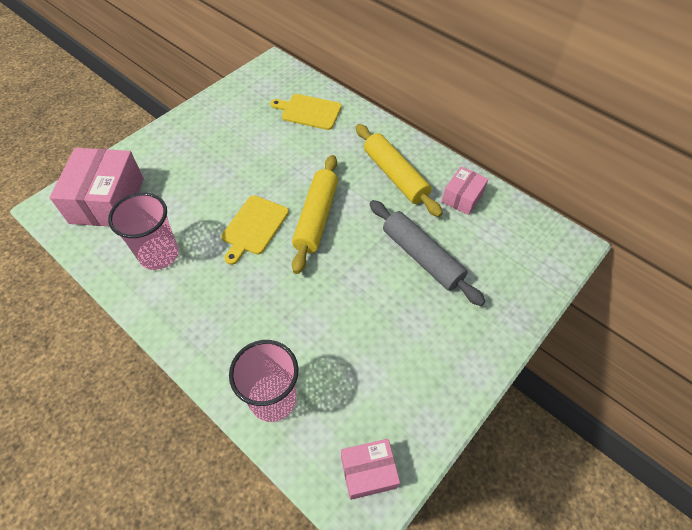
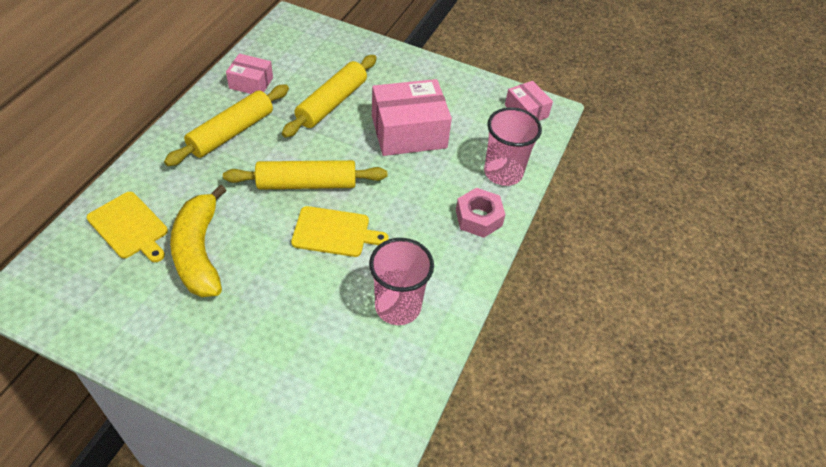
camera: 110 degrees left, 5 degrees down
(107, 200) = (337, 398): pink box -> pink box (409, 132)
(221, 349) = (478, 218): none -> pink nut
(270, 144) = (199, 252): none -> yellow banana
(309, 111) = (129, 227): yellow cutting board -> yellow cutting board turned 45 degrees counterclockwise
(421, 257) = (332, 103): grey rolling pin -> yellow rolling pin

